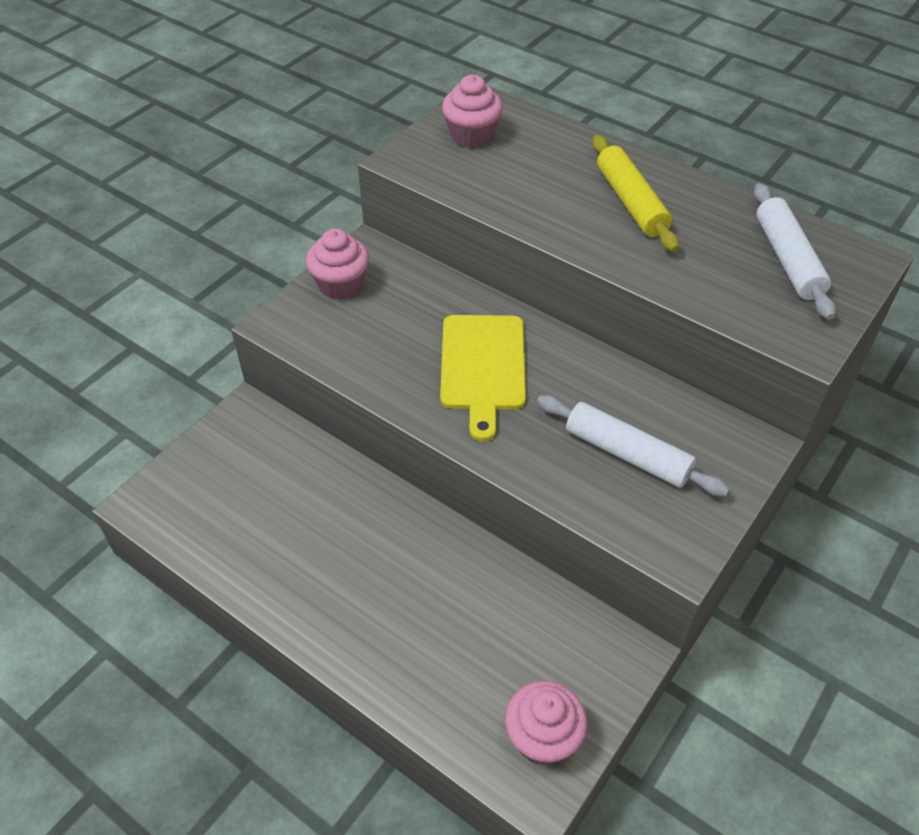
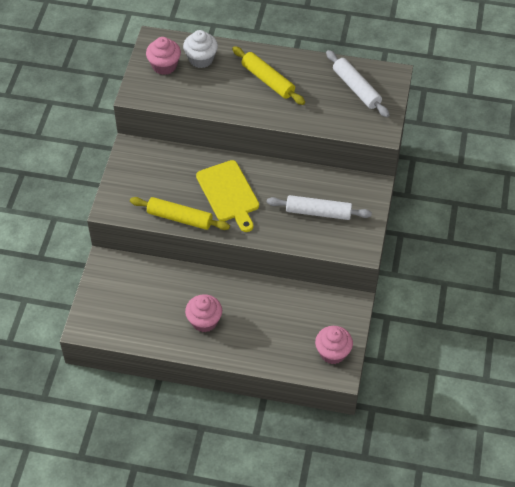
camera: 25 degrees left, 5 degrees up
(340, 285) = (129, 174): pink cupcake -> pink cupcake (204, 321)
(377, 377) = (180, 218): none -> yellow rolling pin
(535, 143) = (201, 59): none -> white cupcake

